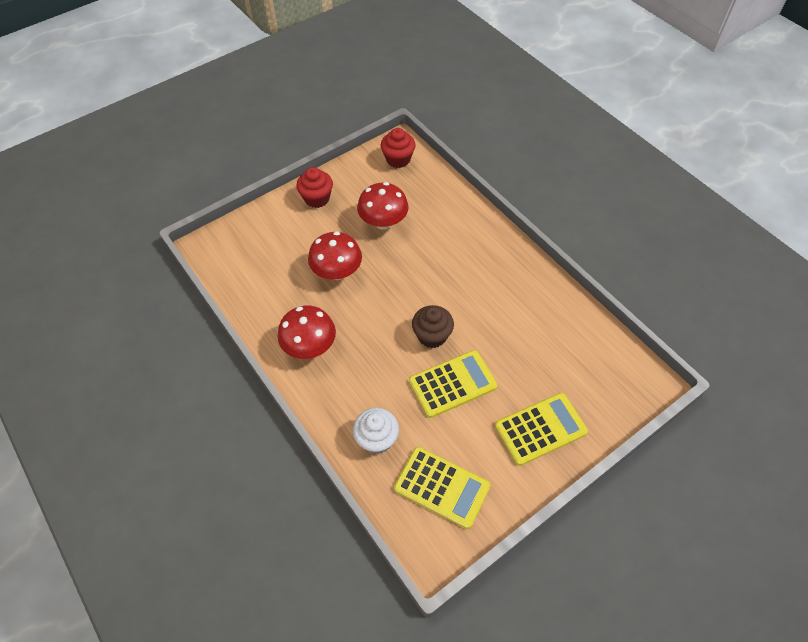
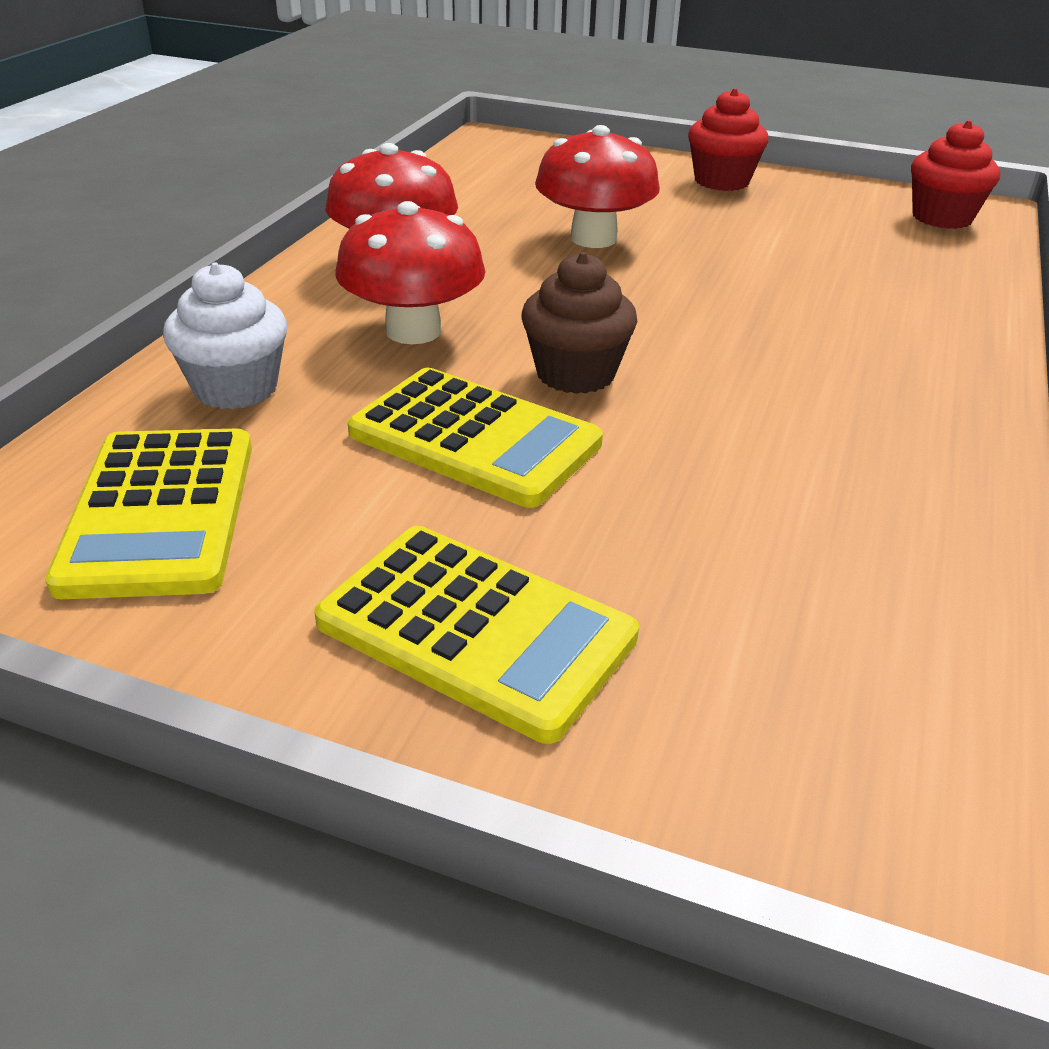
camera: 55 degrees right, 20 degrees down
(383, 222) = (775, 245): red mushroom -> red mushroom (413, 331)

